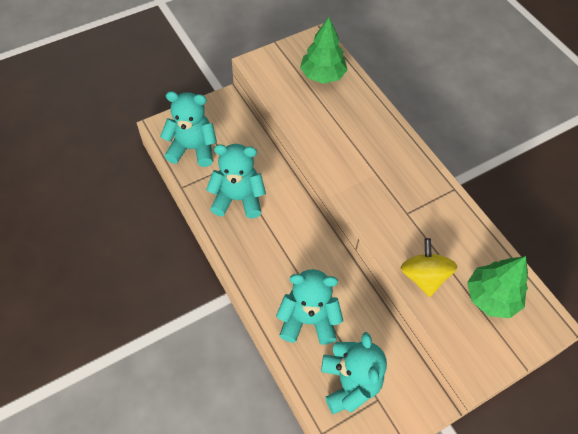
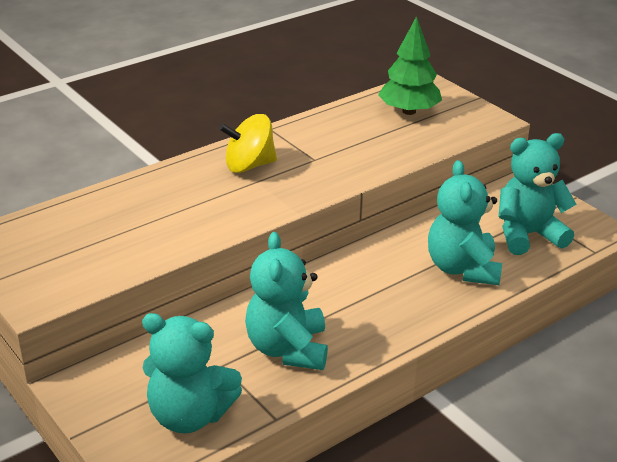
camera: 95 degrees left, 25 degrees down
(193, 148) = (189, 415): turquoise teddy bear -> turquoise teddy bear turned 75 degrees counterclockwise
(322, 75) = (70, 231): green tree -> none
(423, 276) = (399, 149): yellow spinning top -> yellow spinning top (249, 165)

